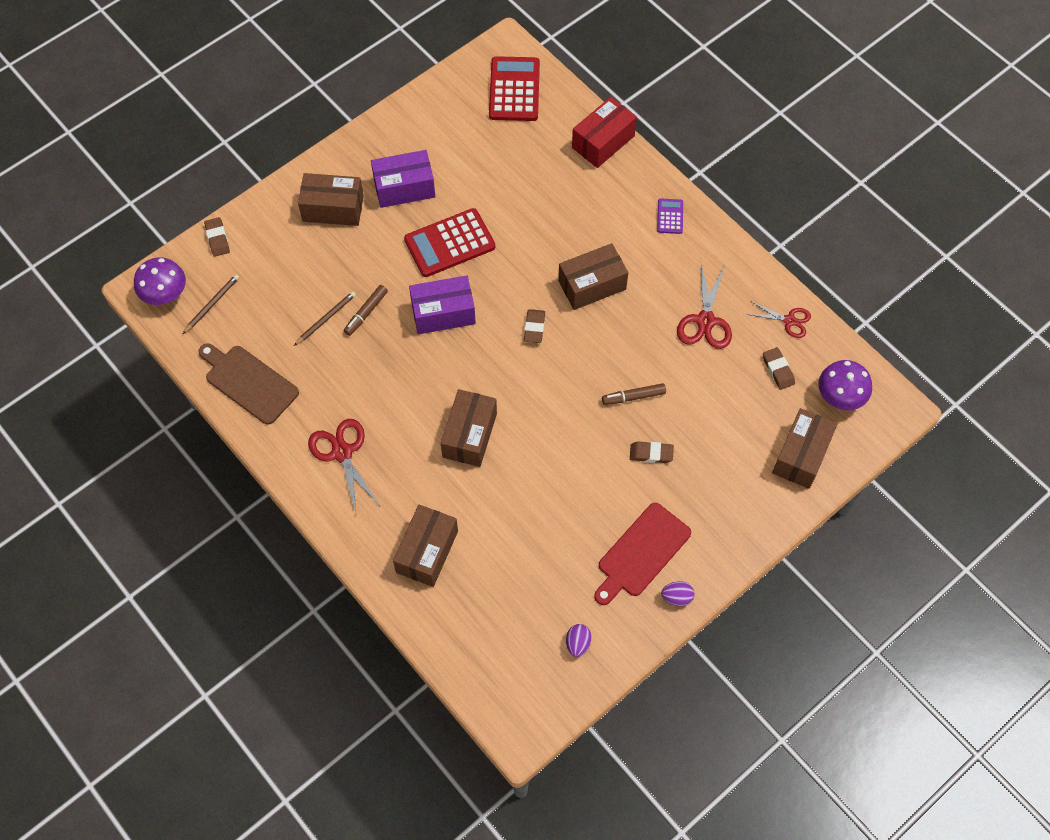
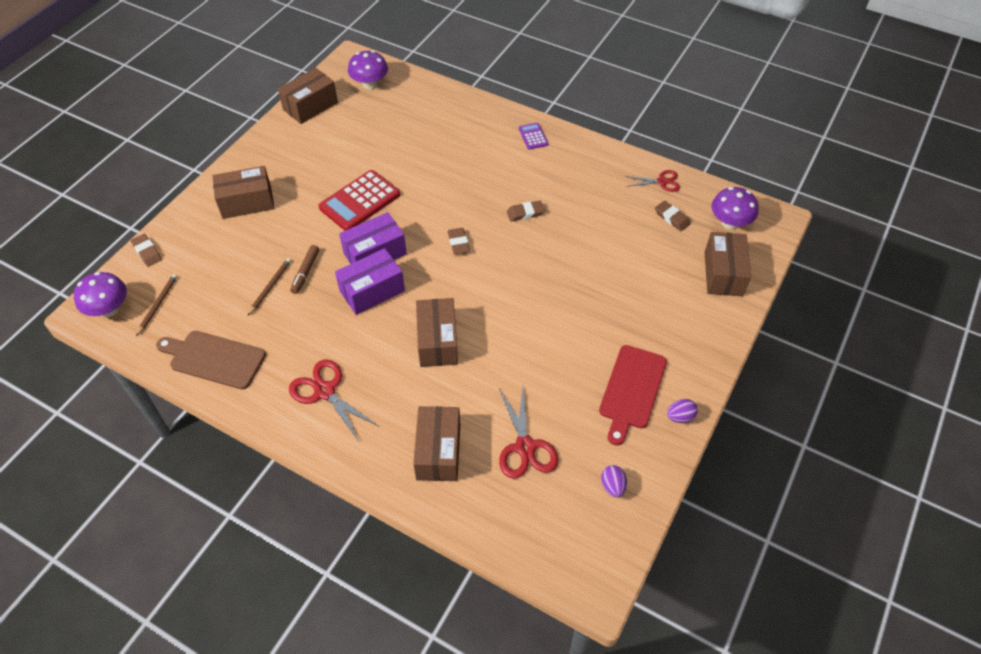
camera: 20 degrees left, 10 degrees down
(404, 188) = (304, 172): purple box -> purple box (372, 291)
(514, 89) = (370, 84): red calculator -> purple mushroom
(592, 285) = (493, 199): brown box -> brown box (310, 106)
(603, 142) = (456, 101): red box -> none
(633, 397) = (566, 270): brown marker -> none
(651, 454) = (601, 309): brown eraser -> brown eraser (525, 213)
(705, 321) = (597, 200): red scissors -> red scissors (525, 447)

